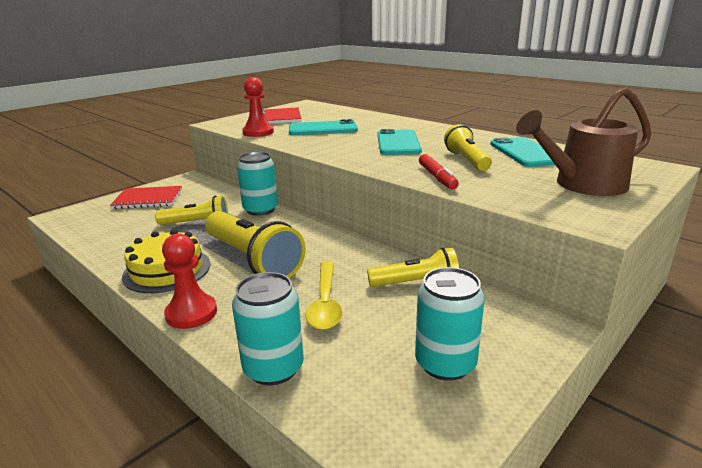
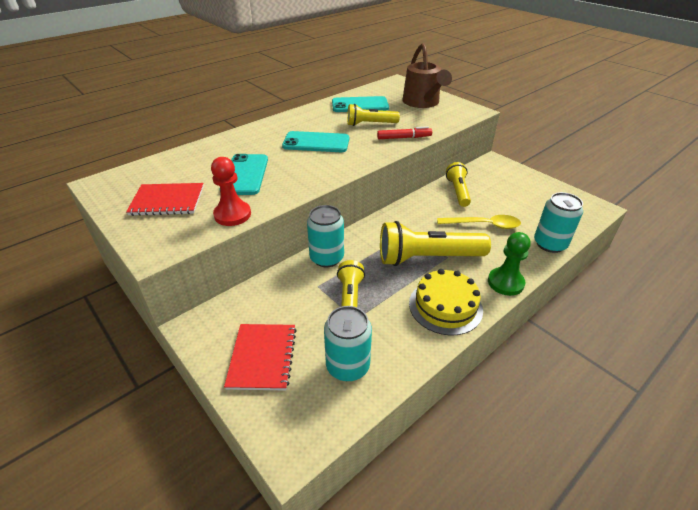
camera: 85 degrees left, 15 degrees up
(191, 313) = (505, 282): red pawn -> green pawn
(252, 259) = (427, 258): yellow flashlight -> yellow flashlight turned 150 degrees counterclockwise
(445, 363) = (529, 192): turquoise can -> turquoise can (347, 366)

